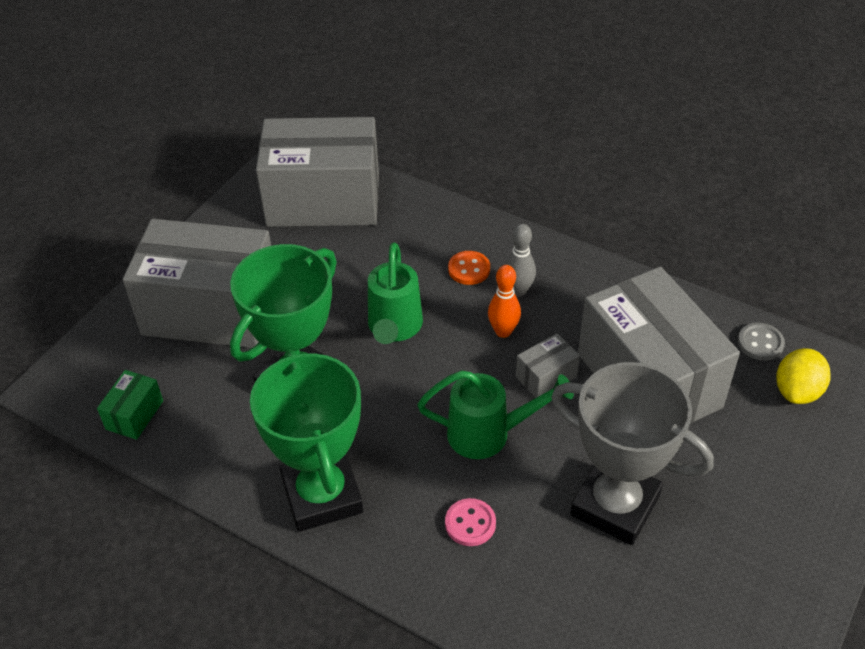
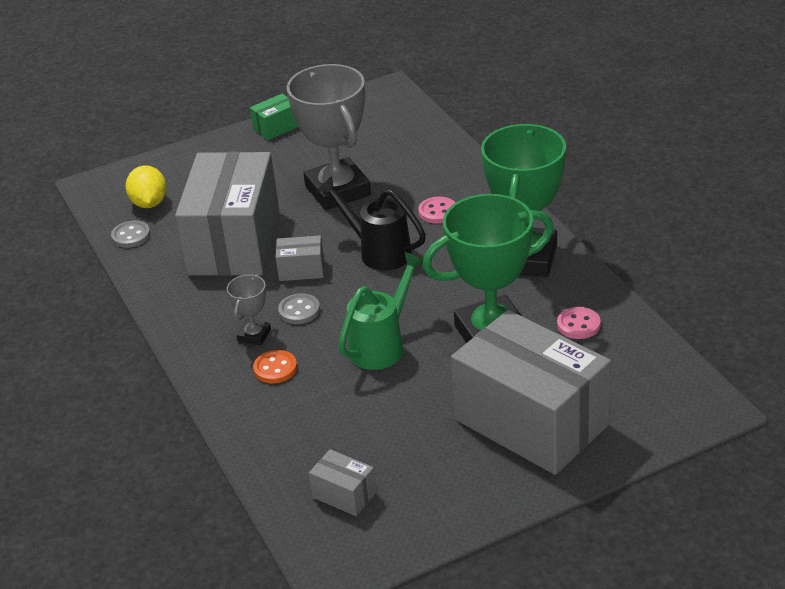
camera: 145 degrees left, 10 degrees down
(134, 415) = (643, 360): green box -> green box (276, 128)
(218, 429) = (578, 325): none -> pink button
(323, 200) = (344, 495): grey box -> grey box, size x0.40
(489, 434) = (378, 251): green watering can -> black watering can
(503, 331) = (299, 310): orange bowling pin -> grey button
(518, 290) = (254, 335): grey bowling pin -> grey trophy
(797, 391) = (149, 203): yellow lemon -> yellow lemon turned 75 degrees counterclockwise

